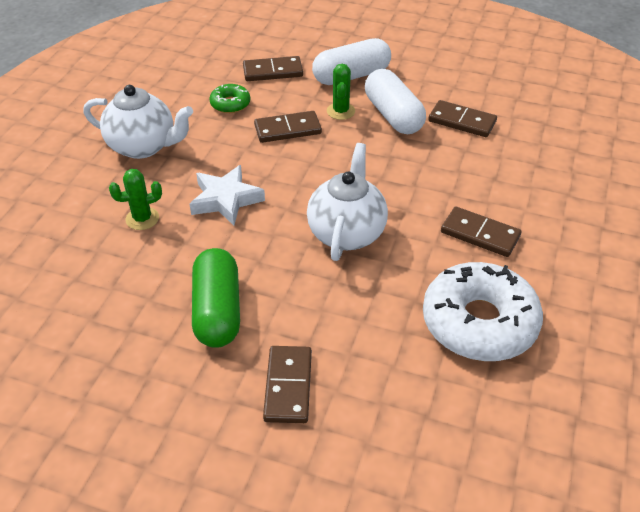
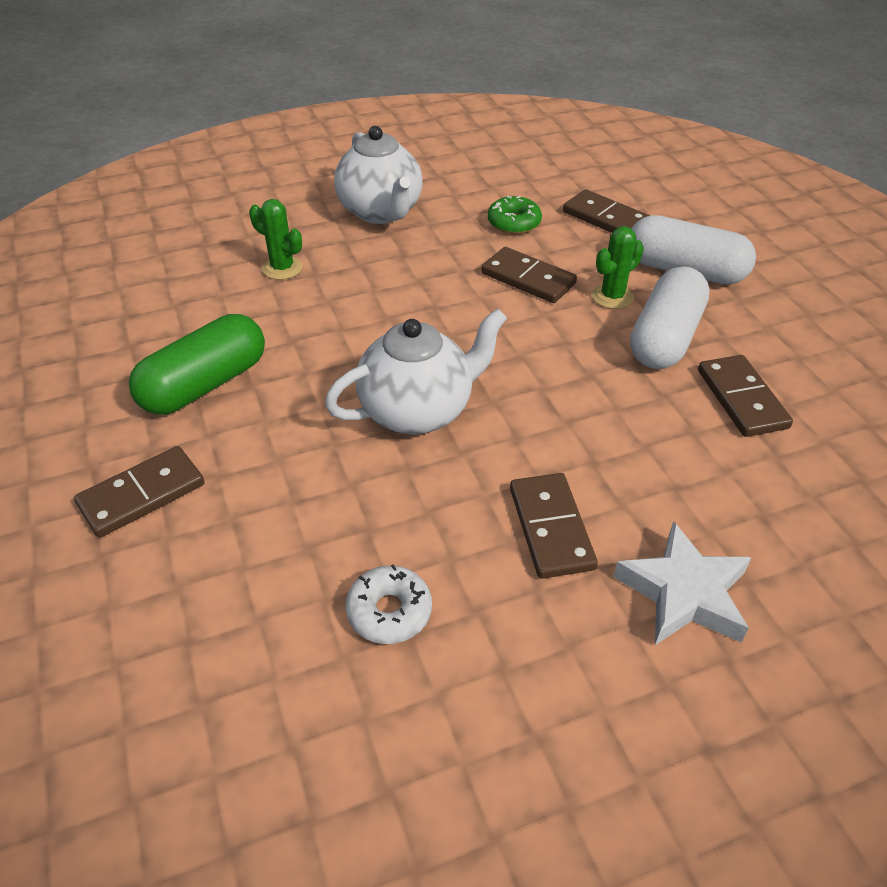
camera: 50 degrees right, 0 degrees up
(226, 199) = (368, 300): white star -> white star (684, 593)
(479, 322) = (389, 611): white donut -> white donut, size x0.46

